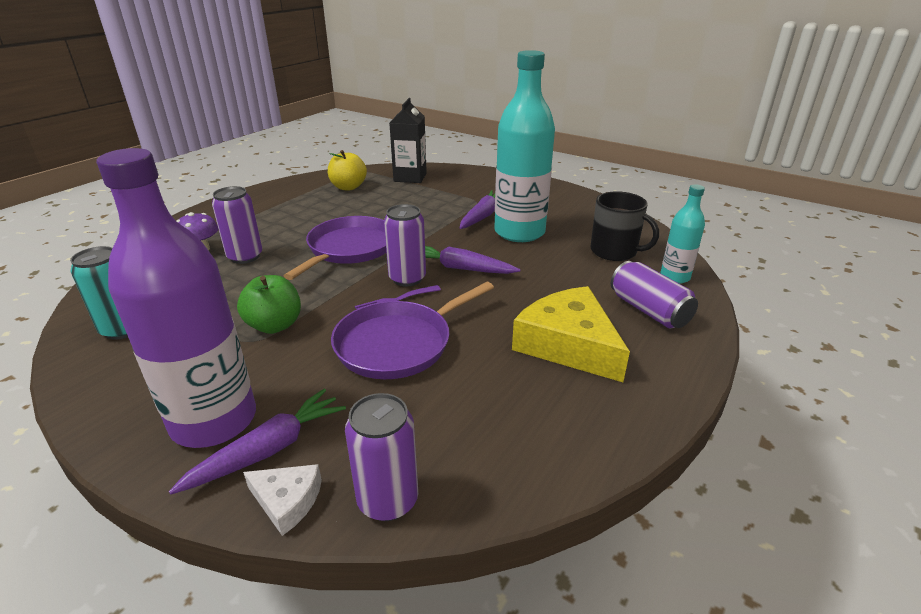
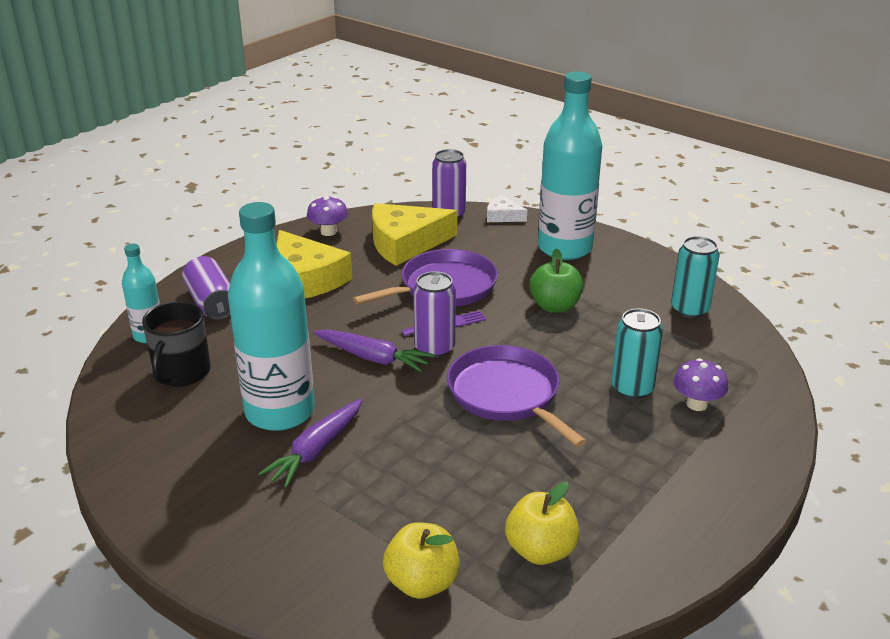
camera: 175 degrees left, 0 degrees up
(214, 421) = (565, 248): purple bottle -> turquoise bottle
(245, 257) = (632, 388): purple can -> turquoise can
(268, 450) = (522, 234): purple carrot -> none
(349, 249) = (506, 394): purple pan -> purple pan turned 120 degrees clockwise
(410, 177) = (422, 583): black carton -> yellow apple
(456, 417) = (405, 243): none -> yellow cheese
(583, 435) = (328, 232): none -> purple mushroom
(614, 251) = (181, 373): black mug -> black mug turned 120 degrees counterclockwise

